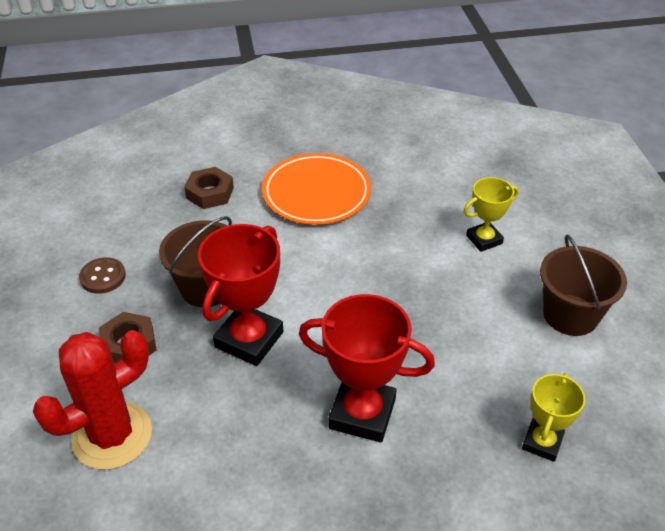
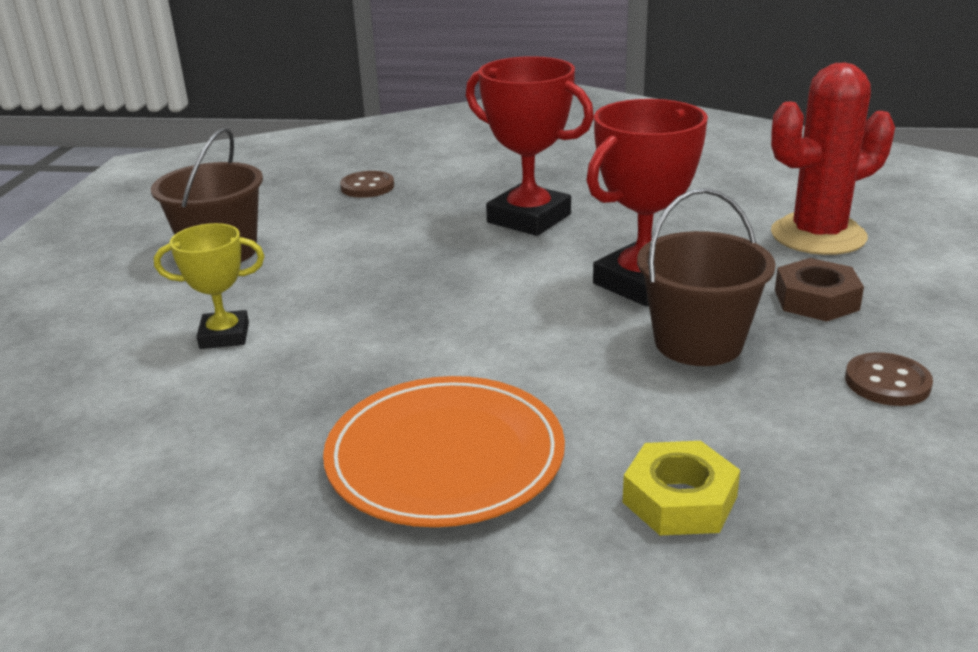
camera: 160 degrees left, 15 degrees down
(210, 193) = (679, 499): brown nut -> yellow nut
(542, 442) = (367, 187): yellow trophy -> brown button

